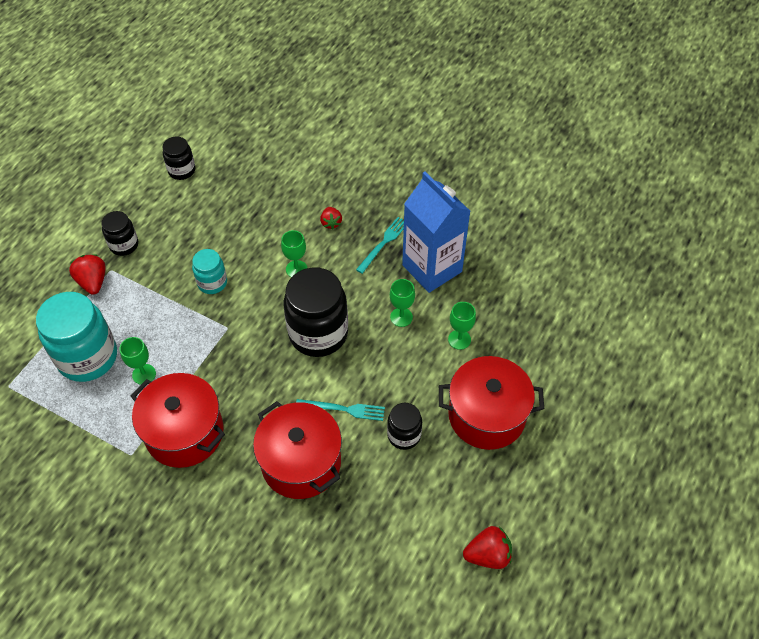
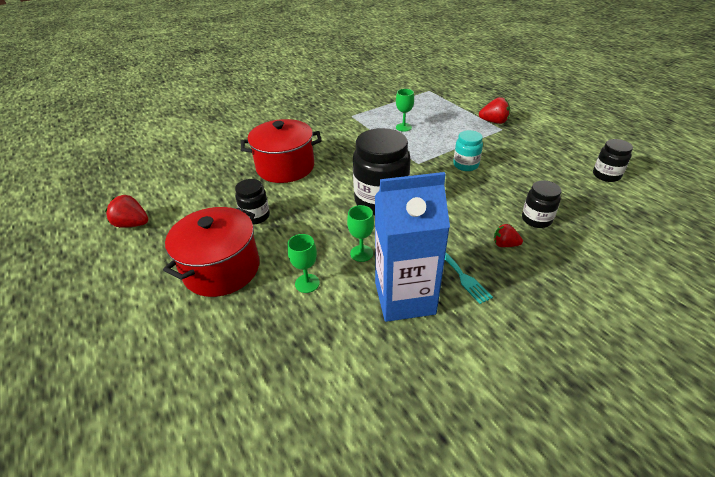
camera: 120 degrees right, 15 degrees down
(88, 357) = (431, 112): turquoise jar -> none
(124, 245) = (524, 137): black jar -> black jar (536, 219)
(184, 432) = (349, 133): red pot -> none
(296, 269) = (456, 208): green goblet -> none
(343, 409) = (305, 195): turquoise fork -> none
(488, 555) = (132, 224): red strawberry -> red strawberry turned 90 degrees clockwise

